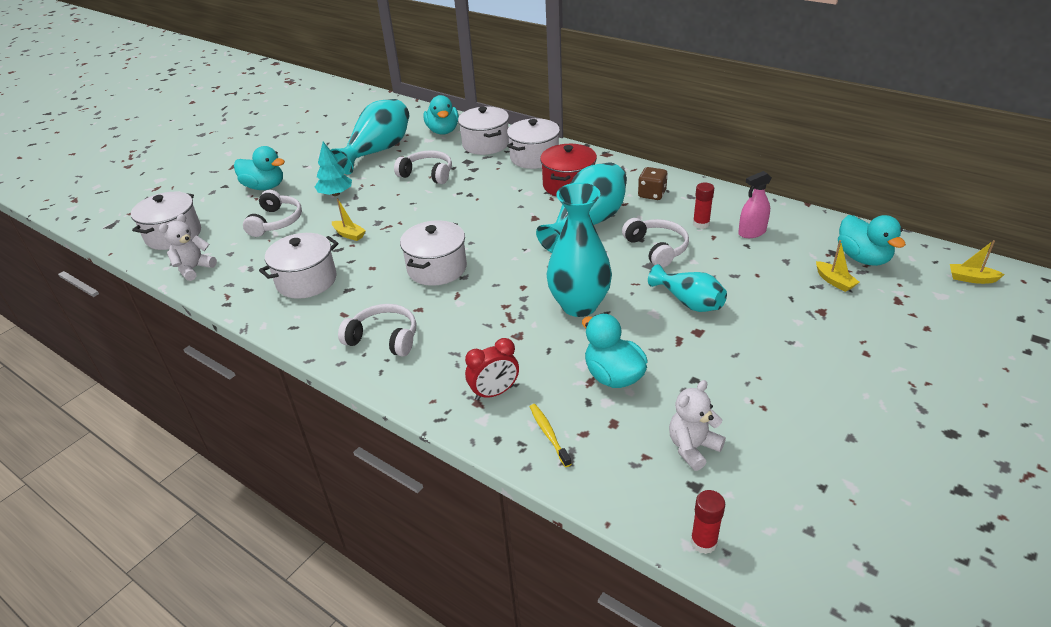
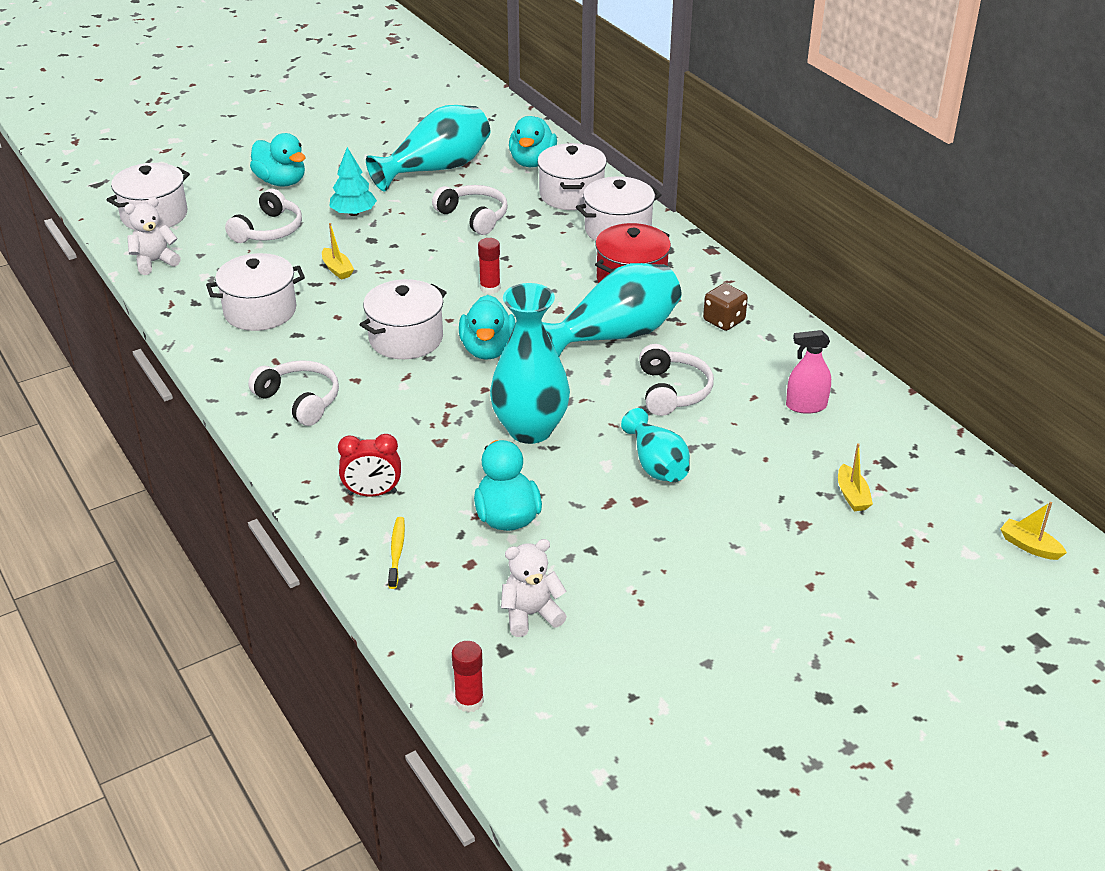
camera: 20 degrees right, 0 degrees up
(701, 224) = (752, 376): red glue stick -> red glue stick (490, 288)
(863, 258) = (915, 479): turquoise duck -> turquoise duck (488, 349)

